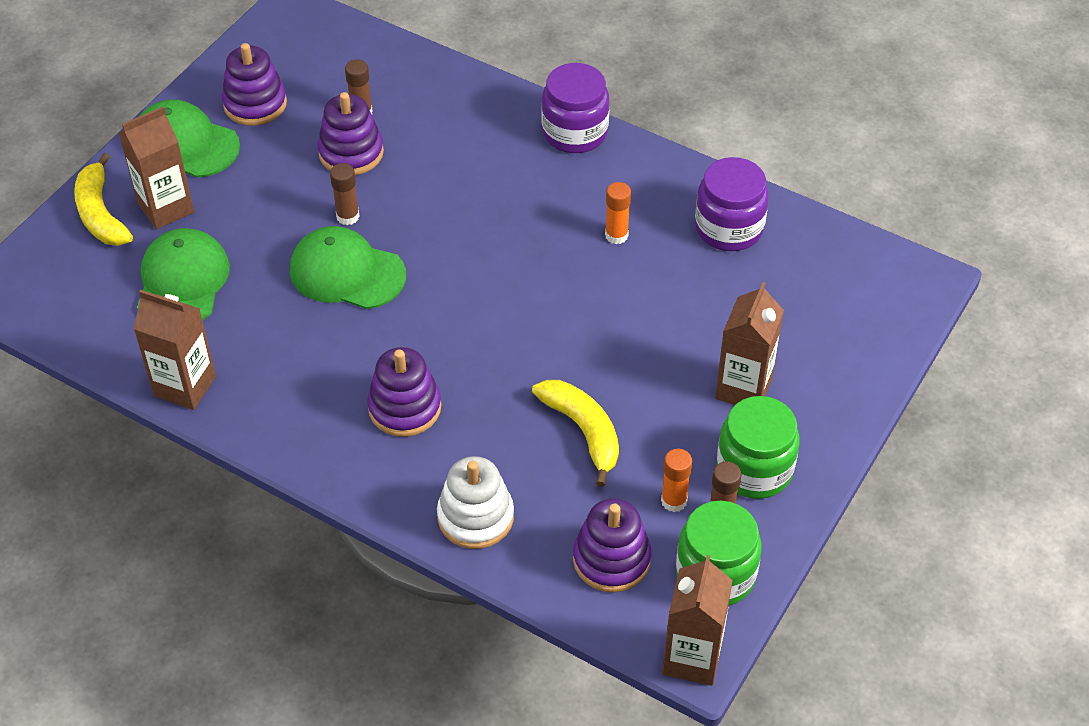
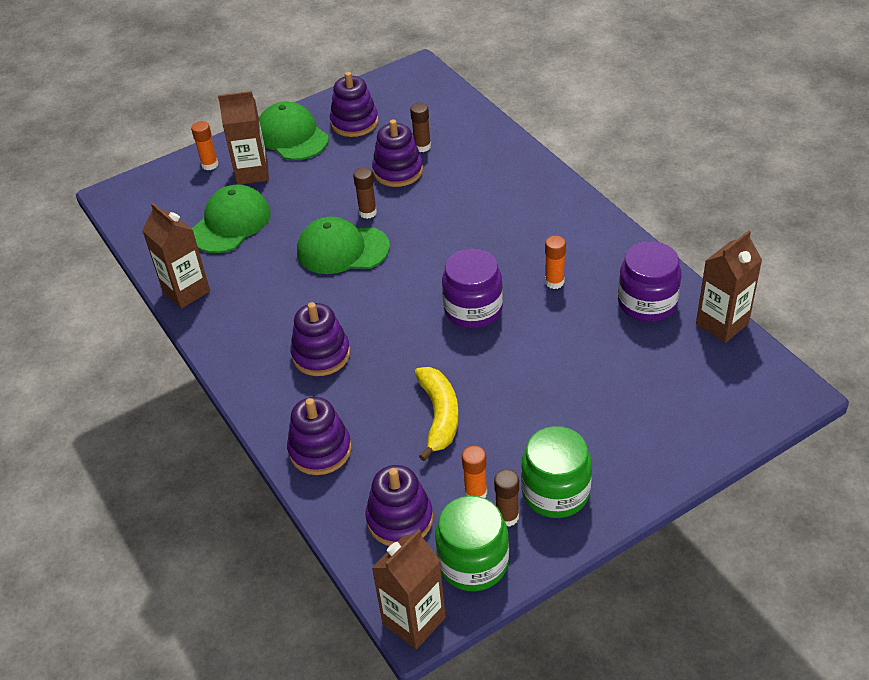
camera: 30 degrees right, 5 degrees down
(101, 213) = (210, 165): yellow banana -> orange glue stick
(347, 272) = (342, 249): green cap -> green cap turned 45 degrees counterclockwise
(475, 517) = (320, 450): white stacking toy -> purple stacking toy
(575, 132) = (568, 201): purple jar -> purple jar (473, 309)
(743, 388) = (585, 427): brown carton -> brown carton (722, 324)

